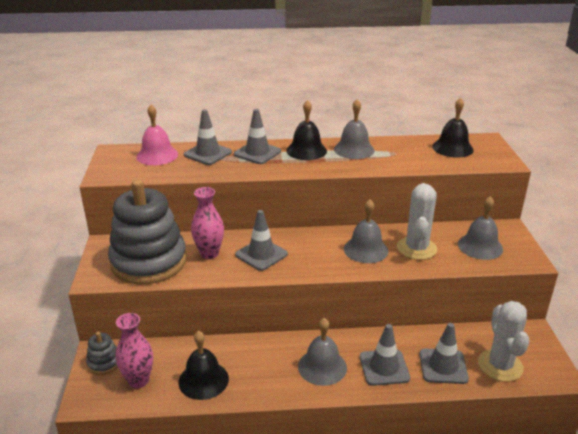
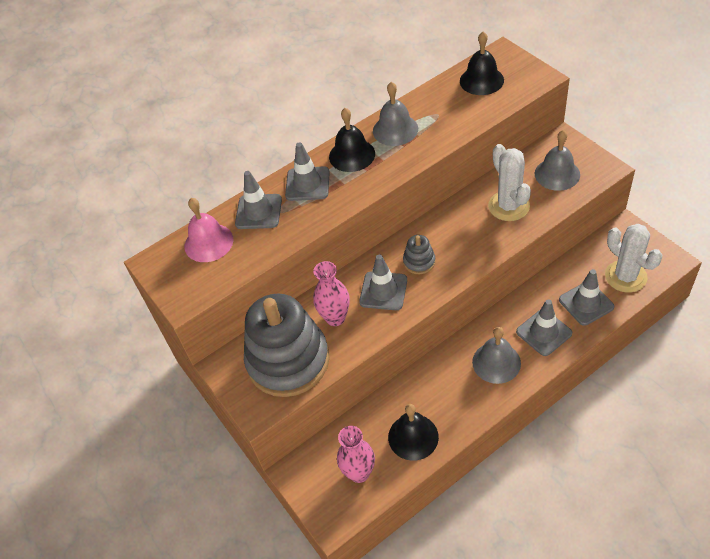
camera: 25 degrees left, 20 degrees up
(104, 362) = (311, 476): grey stacking toy -> grey stacking toy (419, 262)
(365, 250) = (468, 232): grey bell -> none

